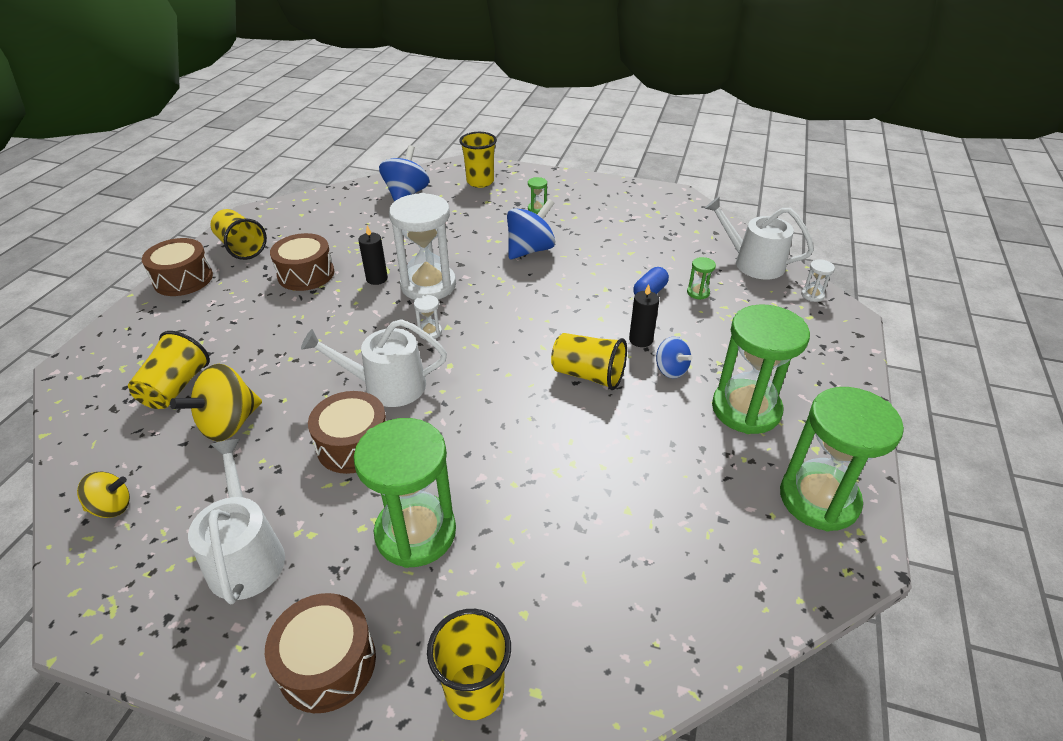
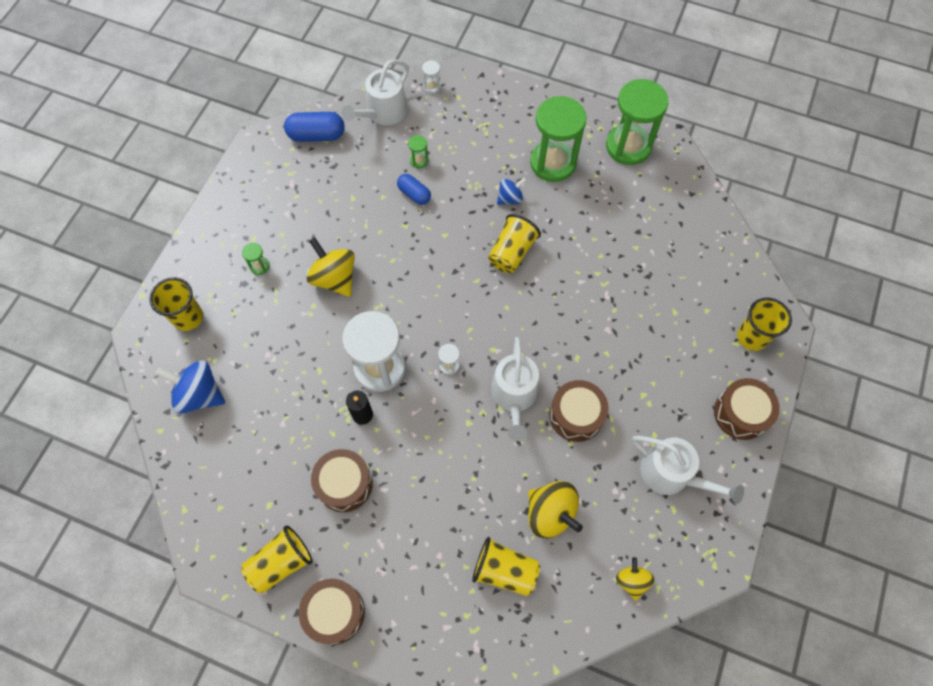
camera: 85 degrees left, 25 degrees up
(246, 555) = (671, 474): white watering can -> white watering can turned 135 degrees counterclockwise
(416, 533) = (653, 369): green hourglass -> none
(530, 250) = (334, 278): blue spinning top -> yellow spinning top
(640, 340) = (474, 211): black candle -> none
(700, 225) = (317, 135): none -> blue capsule

